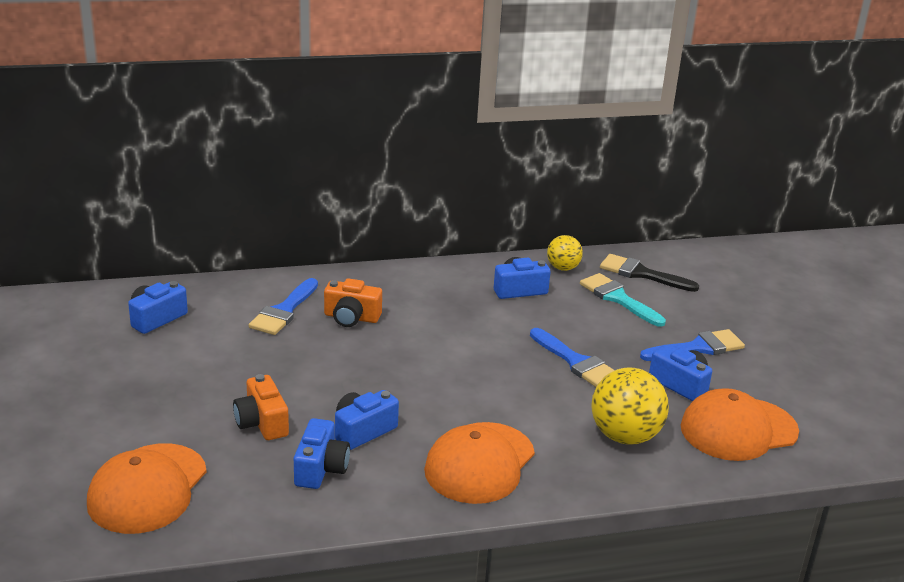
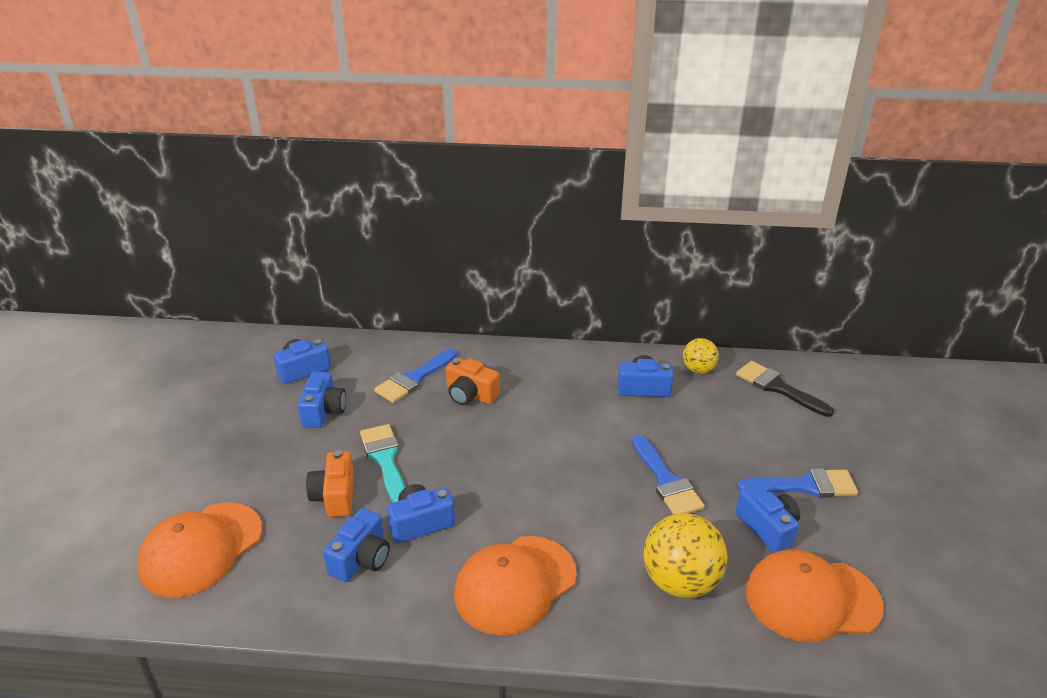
camera: 20 degrees right, 5 degrees up
(203, 352) = (323, 411): none -> blue camera
(618, 298) = (741, 413): turquoise brush -> turquoise brush (385, 459)

